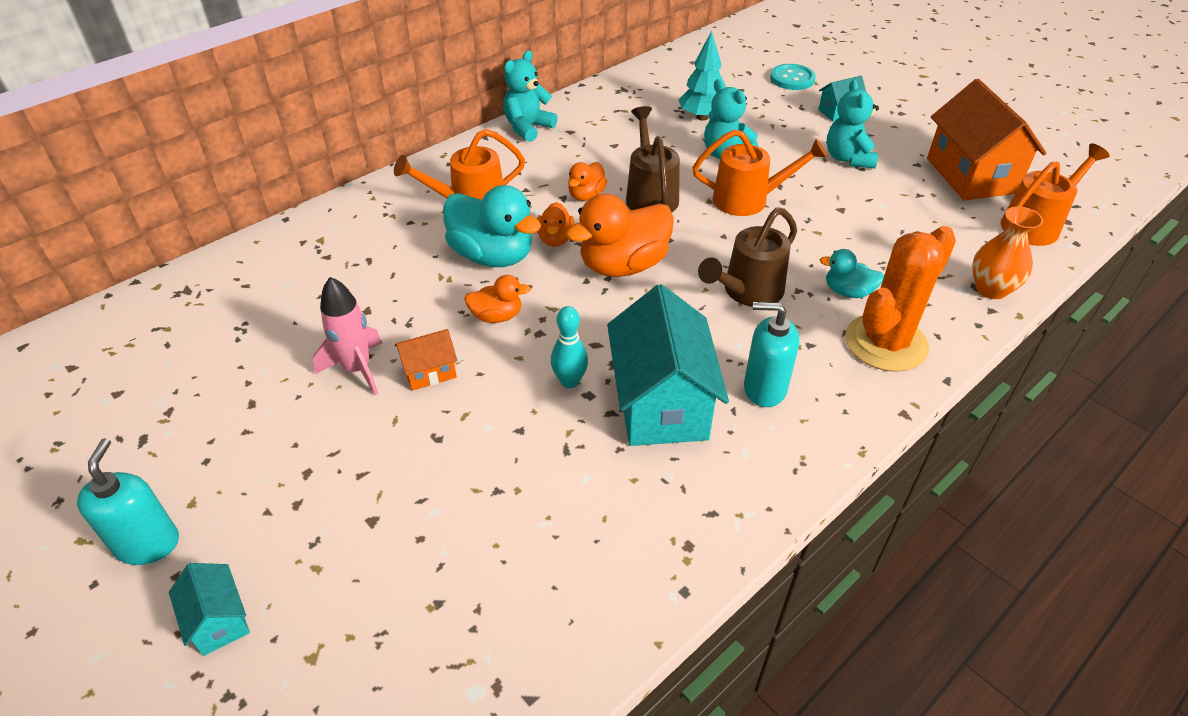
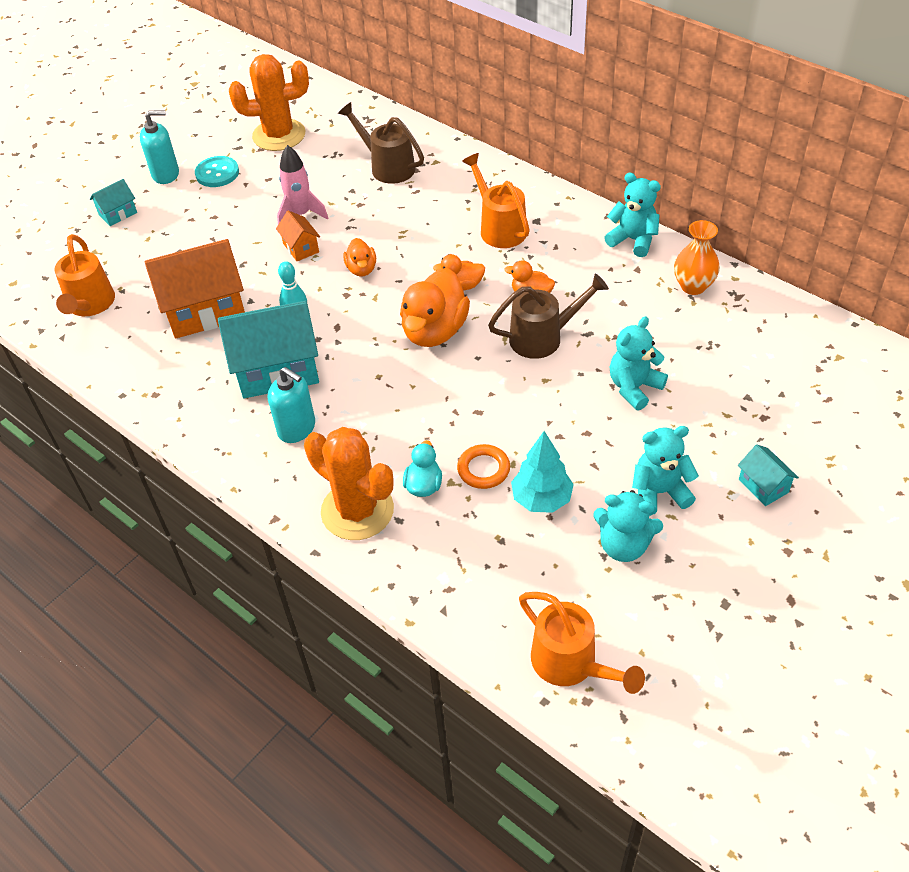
camera: 85 degrees right, 5 degrees up
(148, 387) = (279, 135): none -> orange cactus
(492, 256) = (433, 253): turquoise duck -> none
(623, 265) = (434, 331): orange duck -> orange duck turned 120 degrees counterclockwise
(702, 117) = (702, 364): turquoise tree -> turquoise tree (541, 499)
(747, 292) = (412, 413): brown watering can -> brown watering can (387, 166)
(749, 200) = (554, 409): orange watering can -> orange watering can (89, 305)
(764, 388) = (297, 428): turquoise soap dispenser -> turquoise soap dispenser turned 120 degrees clockwise
(792, 79) = (829, 440): turquoise button -> turquoise button (217, 173)
(825, 250) = (483, 469): none -> orange ring
(907, 183) = (623, 545): none -> turquoise teddy bear
(971, 175) = (659, 611): orange house -> orange house (205, 310)
(991, 289) = (446, 603): orange vase -> orange vase (693, 286)

